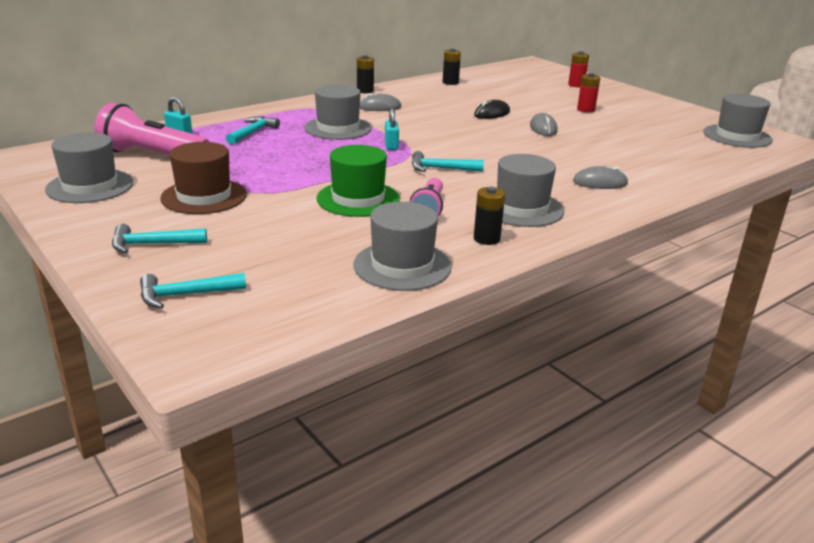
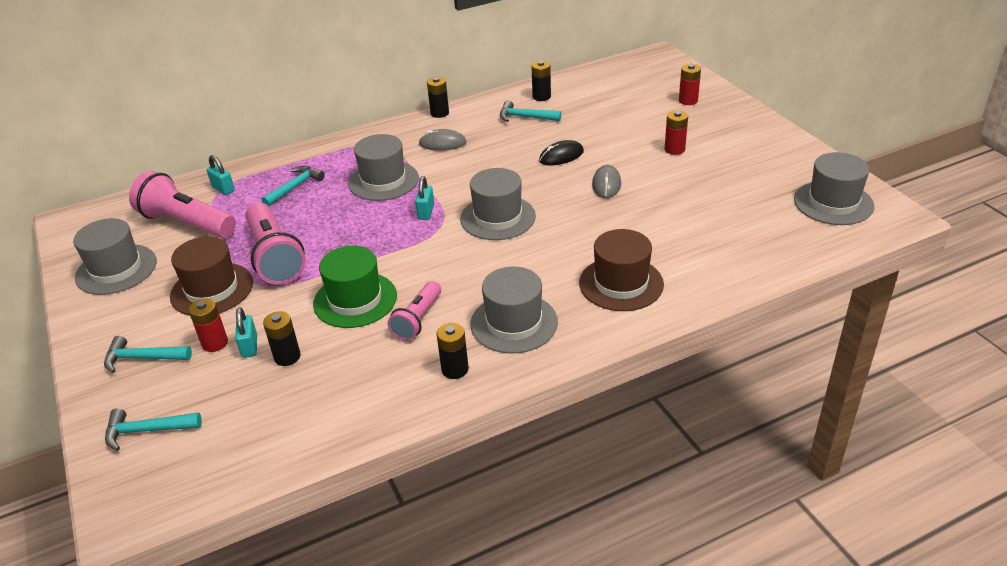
camera: 15 degrees right, 10 degrees up
(228, 231) = (215, 343): none -> red battery
(258, 174) = (275, 257): none -> pink flashlight
(267, 232) = (249, 346): none -> turquoise padlock
(311, 237) = (287, 357): none -> black battery
(402, 266) = (354, 404): grey hat -> grey hat (498, 217)
(441, 169) = (460, 253): turquoise hammer -> turquoise hammer (525, 117)
(600, 183) = (621, 283): grey mouse -> brown hat

